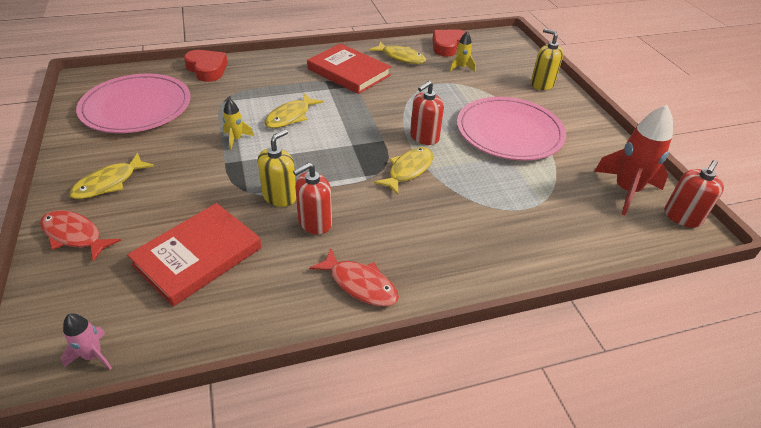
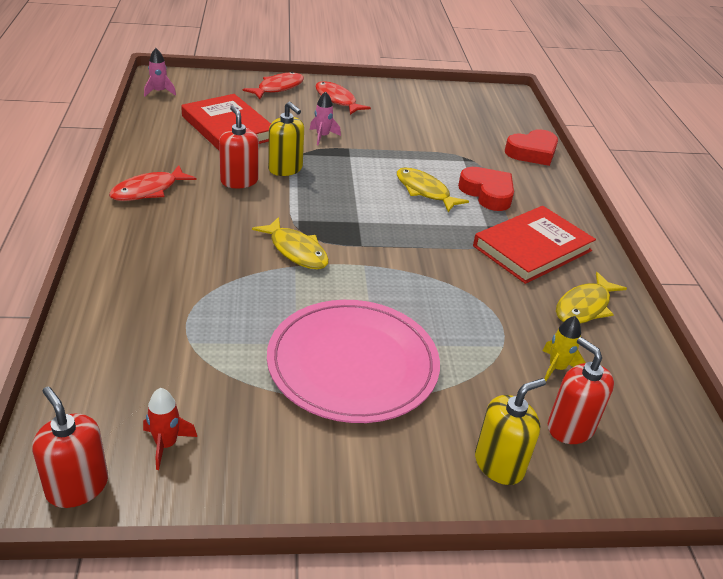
camera: 100 degrees right, 5 degrees down
(109, 183) = (337, 100): yellow fish -> red fish
(136, 107) = (454, 114): pink plate -> none
(204, 182) = (322, 136): none -> pink rocket
(236, 139) = (387, 156): yellow rocket -> none
(424, 137) = (360, 278): red soap dispenser -> red soap dispenser (570, 428)
(448, 46) = (637, 374): red heart -> red heart (487, 193)
(626, 191) = (166, 444): red rocket -> red rocket, size x0.50

